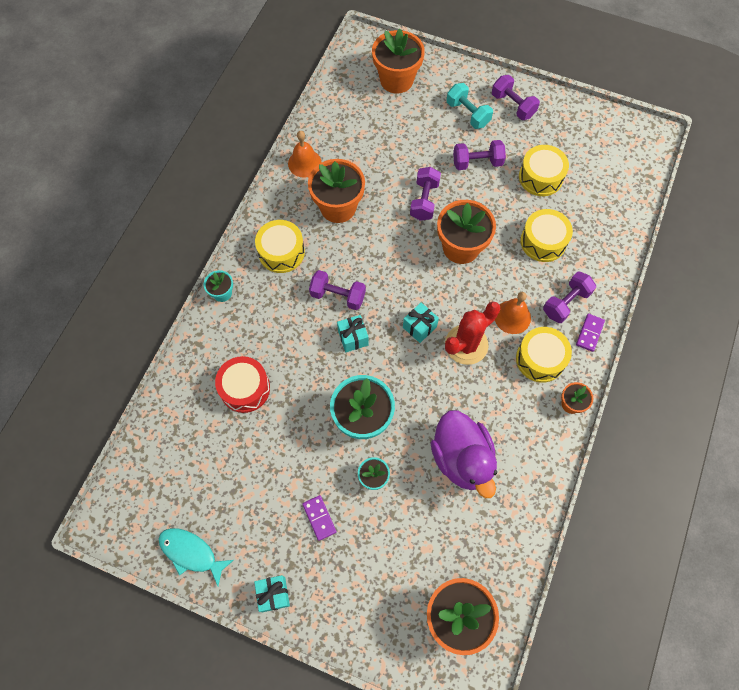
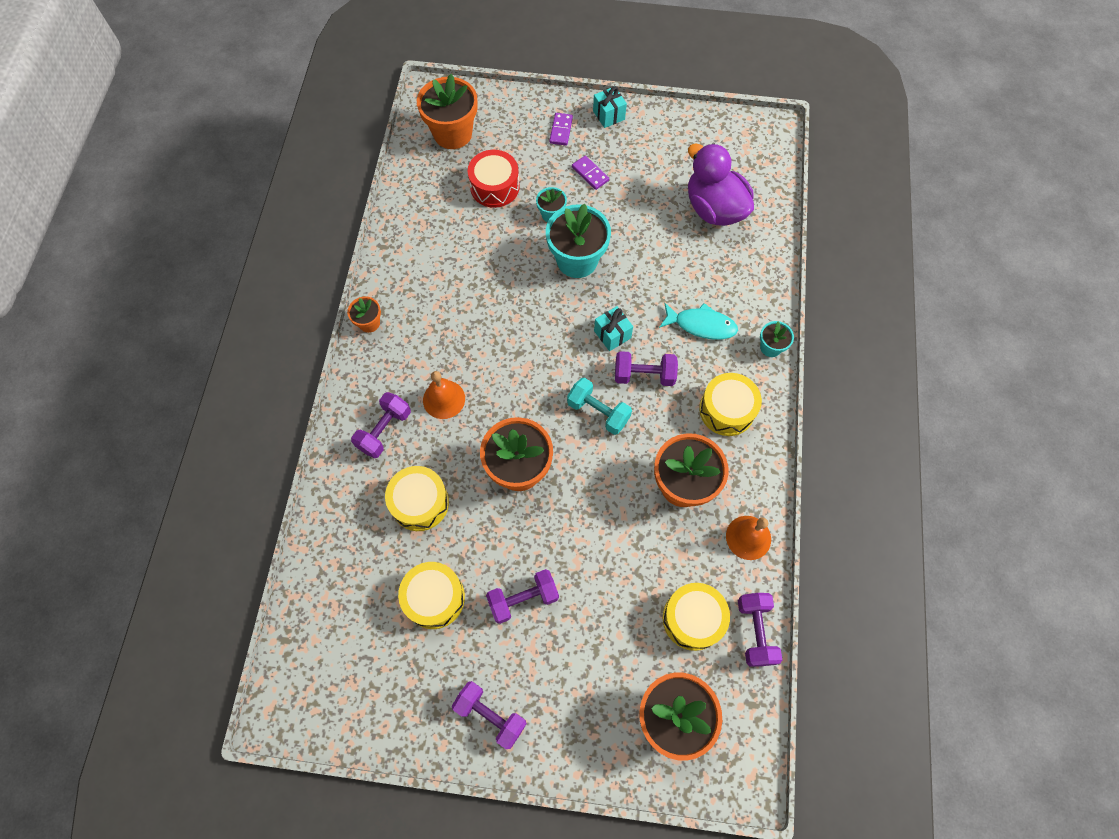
camera: 165 degrees right, 0 degrees up
(191, 553) = (689, 126): turquoise fish -> turquoise fish (701, 325)
(245, 388) = (702, 260): red drum -> red drum (494, 187)
(419, 327) = (544, 363): turquoise gift -> none
(424, 200) = (579, 522): purple dumbbell -> purple dumbbell (755, 631)
(462, 459) = (472, 249): purple duck -> purple duck (714, 209)
(466, 344) = (489, 356): red cactus -> none
(467, 114) = (553, 681): turquoise dumbbell -> turquoise dumbbell (598, 412)
(540, 359) = (407, 360): yellow drum -> yellow drum (693, 619)
(589, 333) = (354, 402): purple domino -> purple domino (561, 130)

